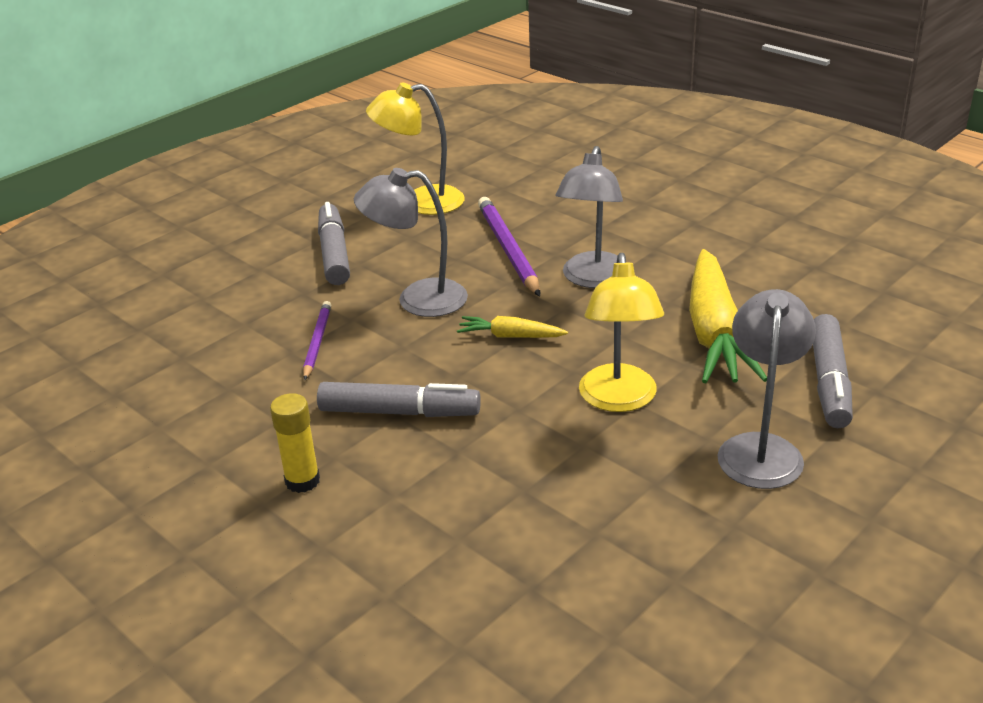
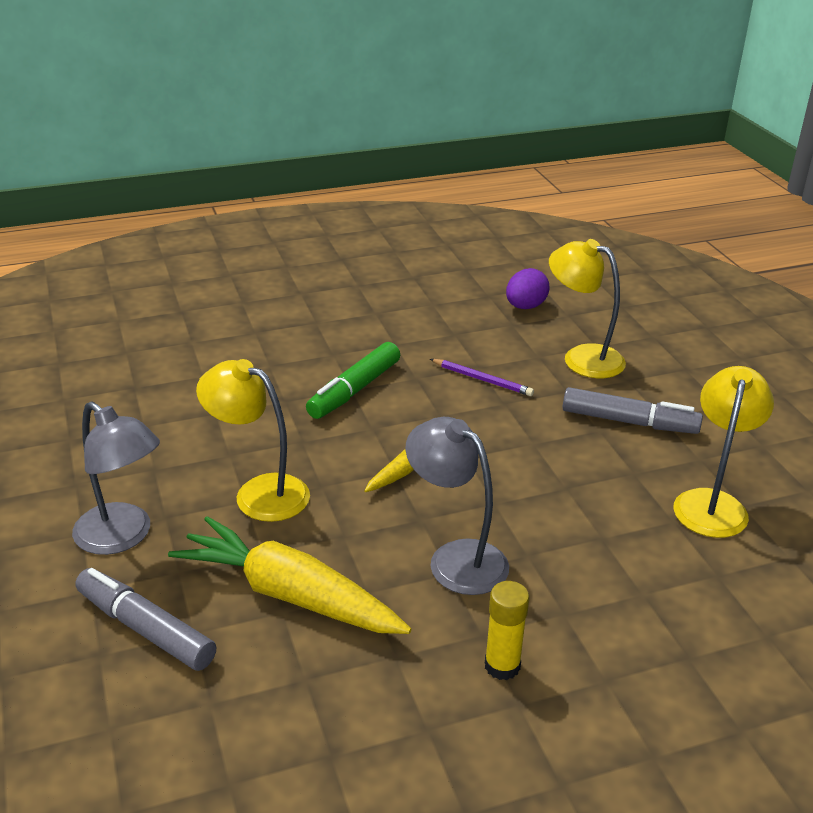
camera: 115 degrees right, 0 degrees up
(133, 360) = (525, 307): none -> purple egg
(232, 300) = (582, 357): none -> yellow lamp
(302, 481) = (321, 338): yellow glue stick -> yellow glue stick (502, 666)
(399, 412) = (354, 390): grey marker -> green marker
(417, 299) = (507, 442): grey lamp -> none
(508, 249) = (560, 526): purple pencil -> none

